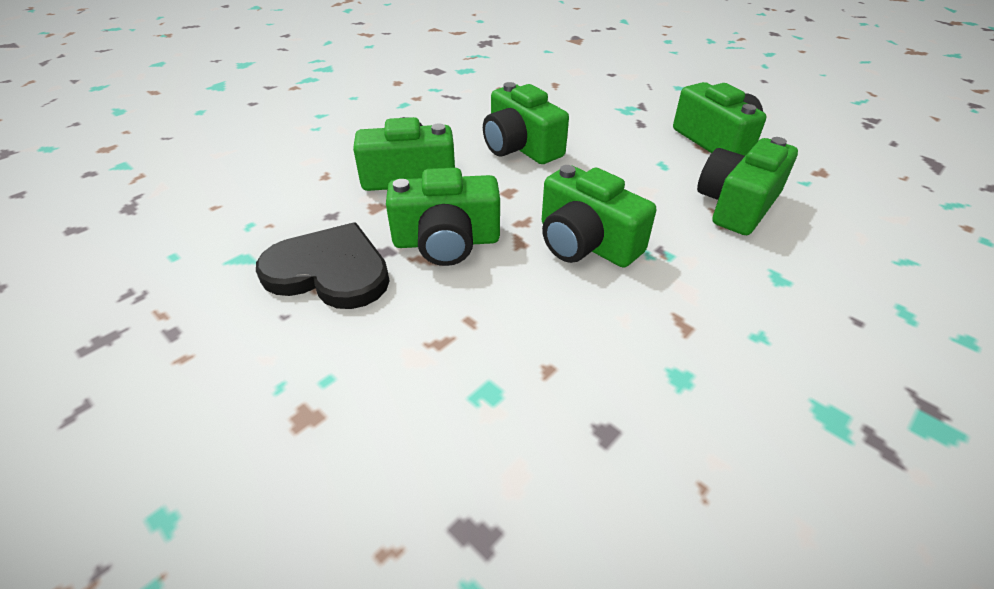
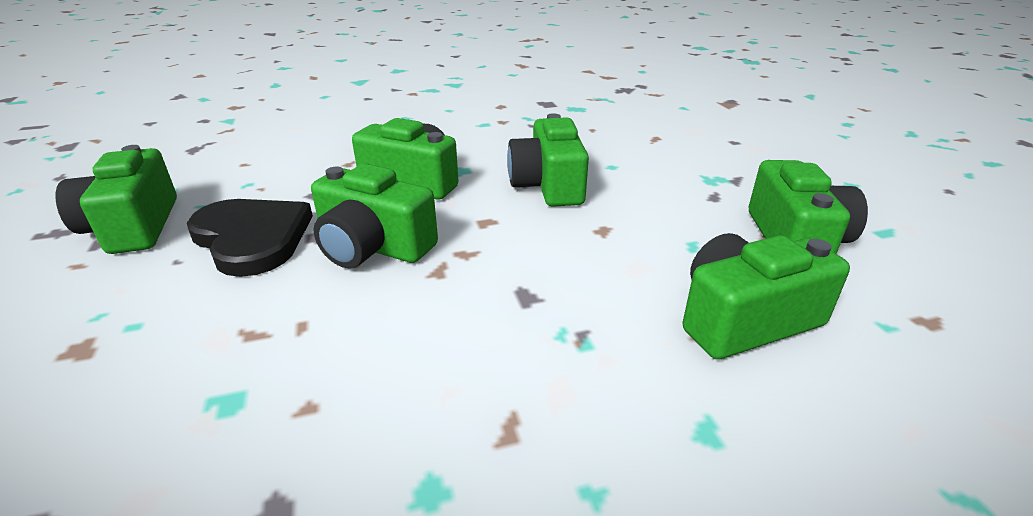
camera: 30 degrees right, 10 degrees down
(585, 243) = (504, 295): green camera -> green camera (133, 226)

